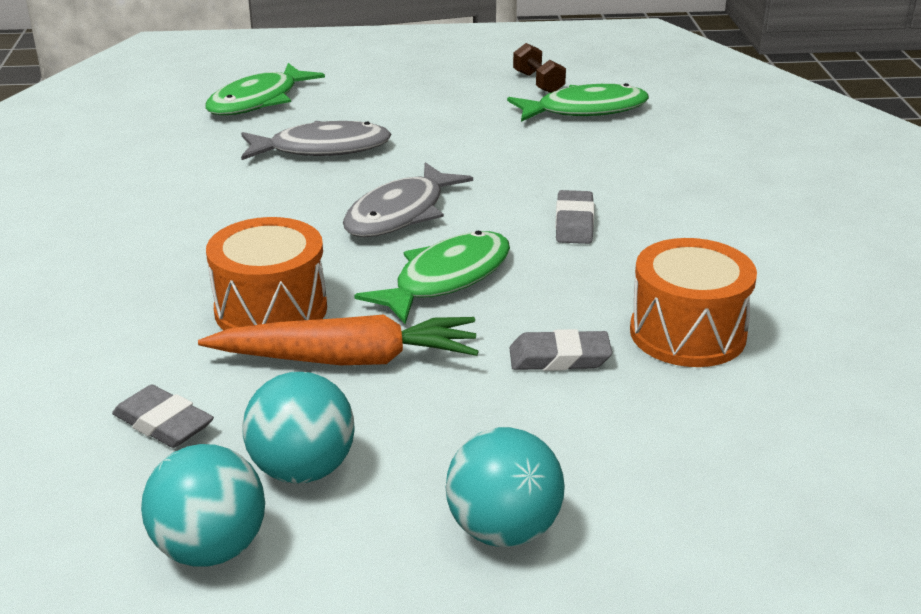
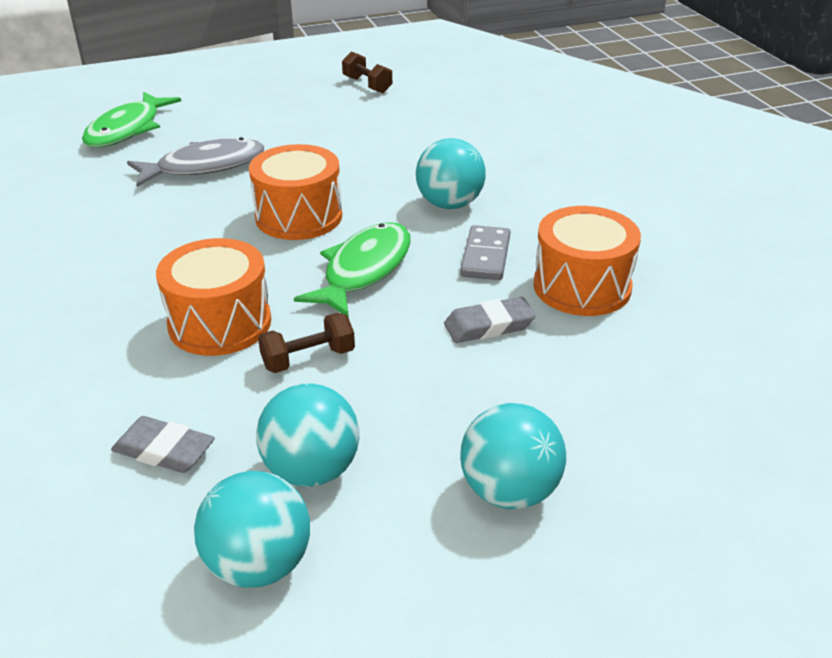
camera: 15 degrees left, 5 degrees up
(347, 359) = (308, 359): orange carrot -> brown dumbbell
(400, 213) = (299, 216): grey fish -> orange drum
(574, 223) = (449, 204): grey eraser -> turquoise ball
(585, 110) = (416, 104): green fish -> none
(590, 284) = (486, 256): none -> grey domino

